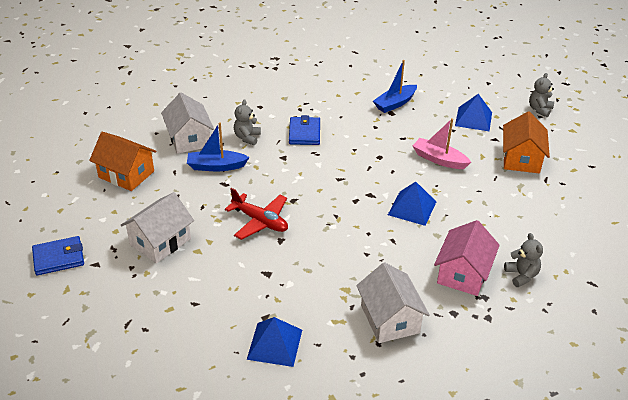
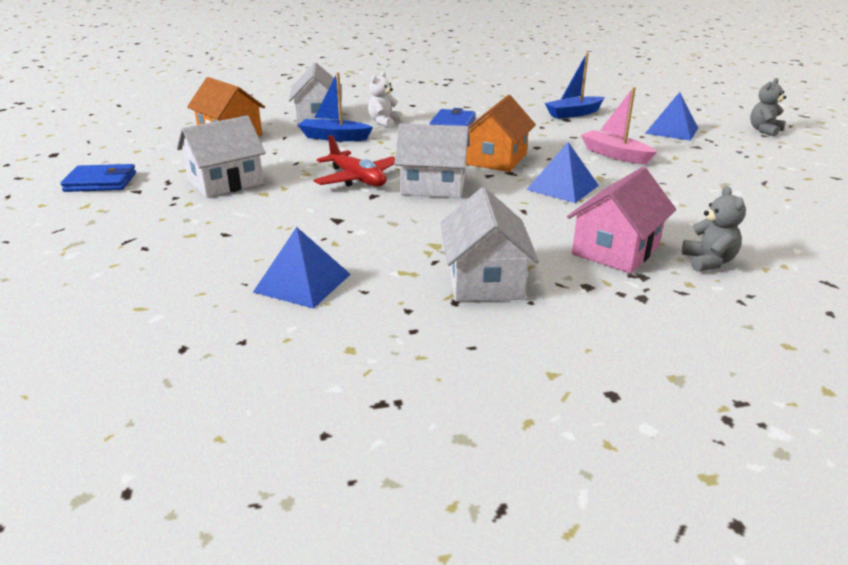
camera: 15 degrees right, 10 degrees down
(247, 138) = (384, 122): grey teddy bear -> white teddy bear
(319, 221) = (433, 186): none -> white house
(521, 159) = (730, 163): orange house -> orange house (496, 159)

